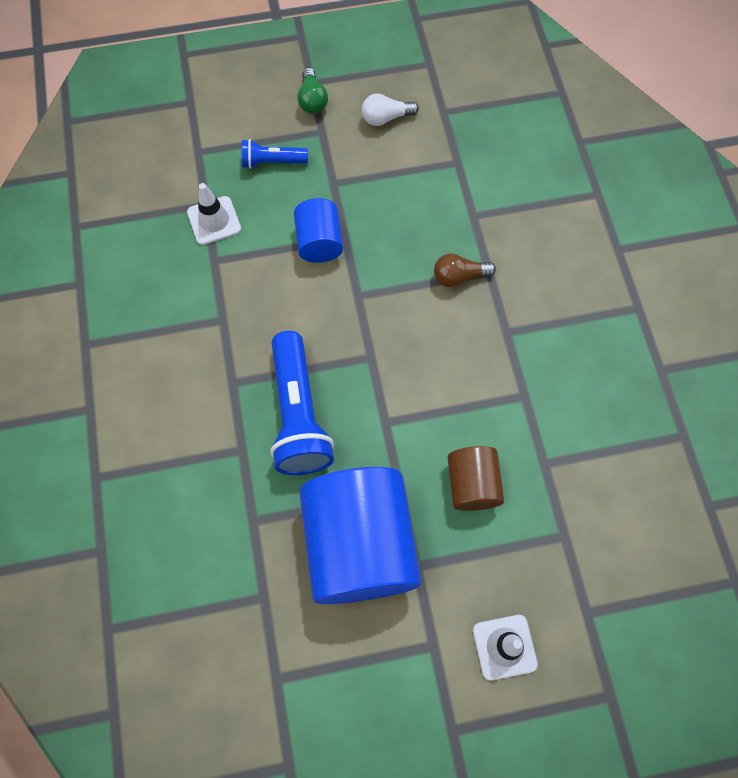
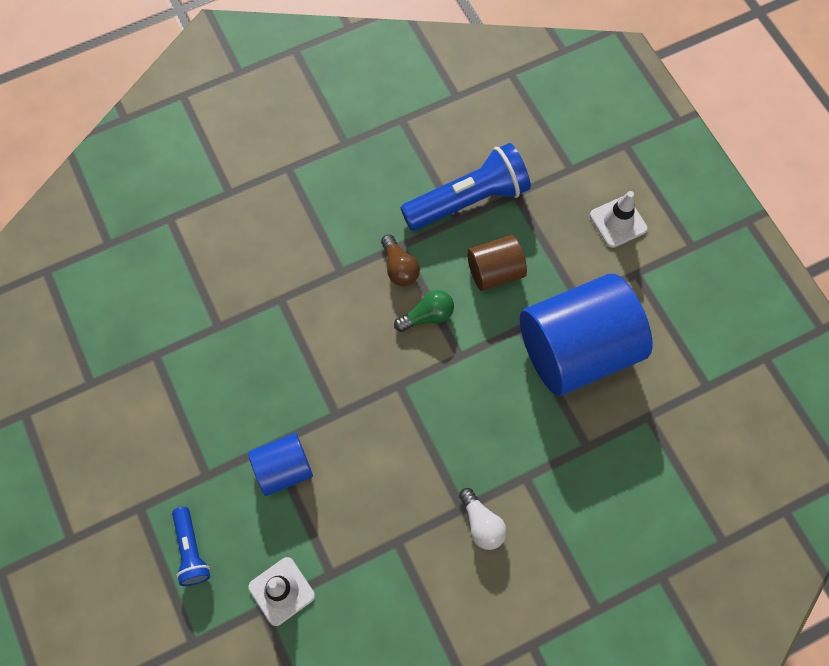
camera: 105 degrees left, 0 degrees up
(298, 415) = (476, 435): blue flashlight -> blue flashlight (468, 200)
(312, 100) = (97, 530): green light bulb -> green light bulb (427, 316)
(386, 118) = (109, 442): white light bulb -> white light bulb (481, 524)
(459, 276) = (292, 325): brown light bulb -> brown light bulb (399, 268)

